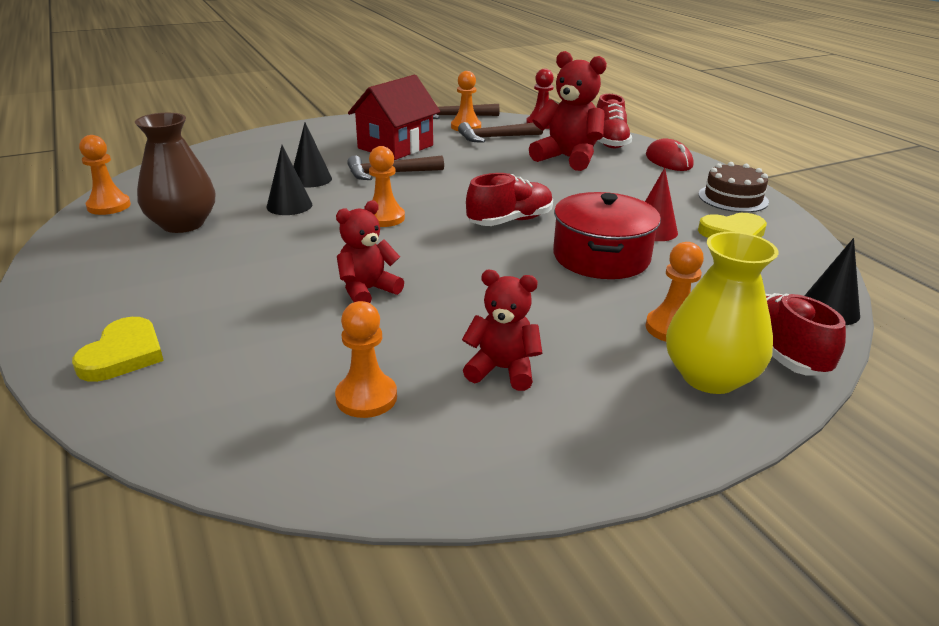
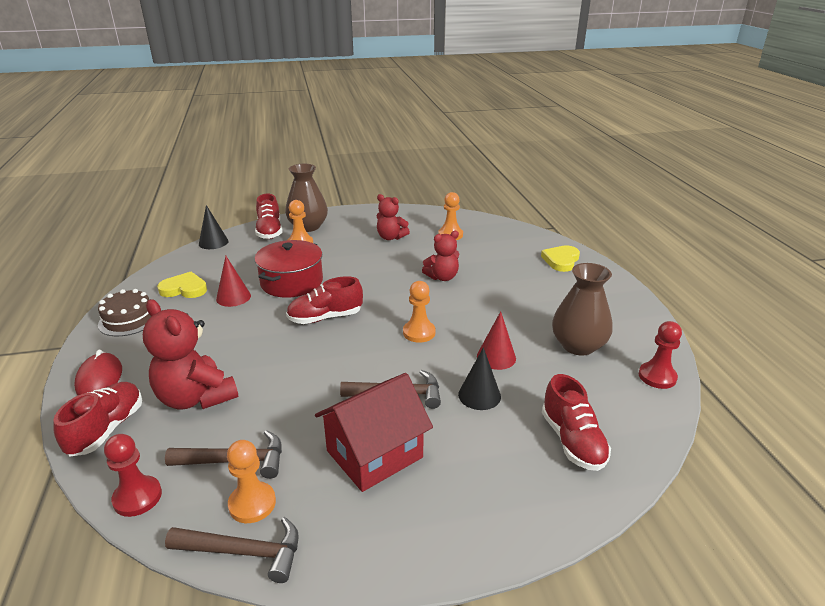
camera: 165 degrees left, 0 degrees up
(109, 206) = (657, 377): orange pawn -> red pawn
(232, 163) = (572, 441): none -> red shoe
(289, 205) = (496, 357): black cone -> red cone
(709, 376) = (308, 226): yellow vase -> brown vase

